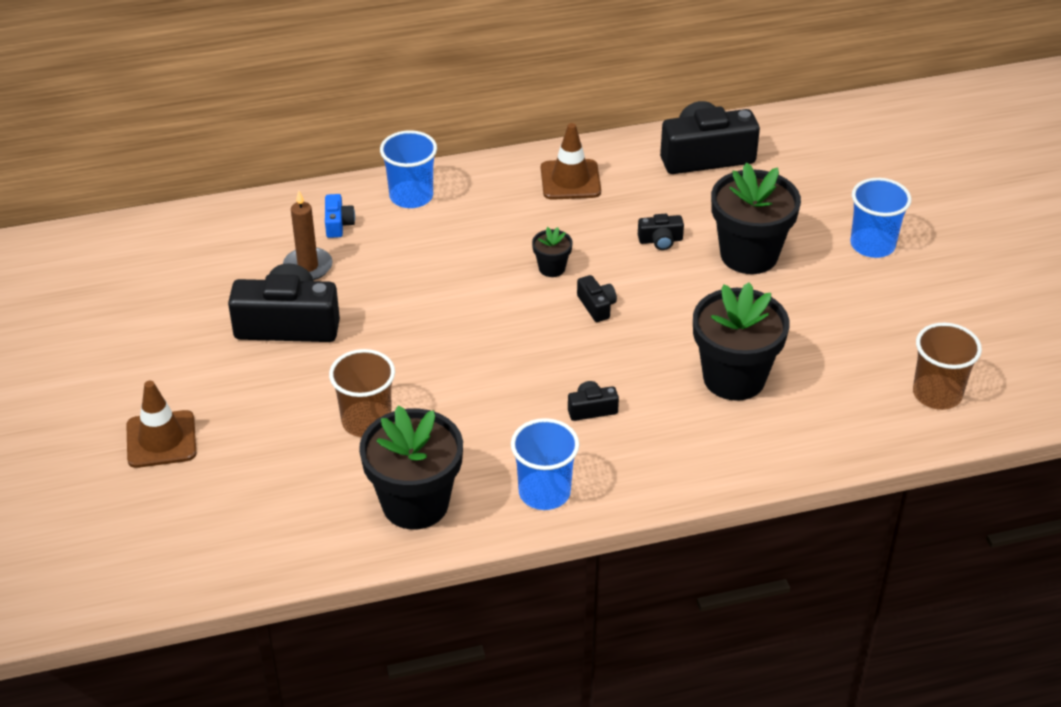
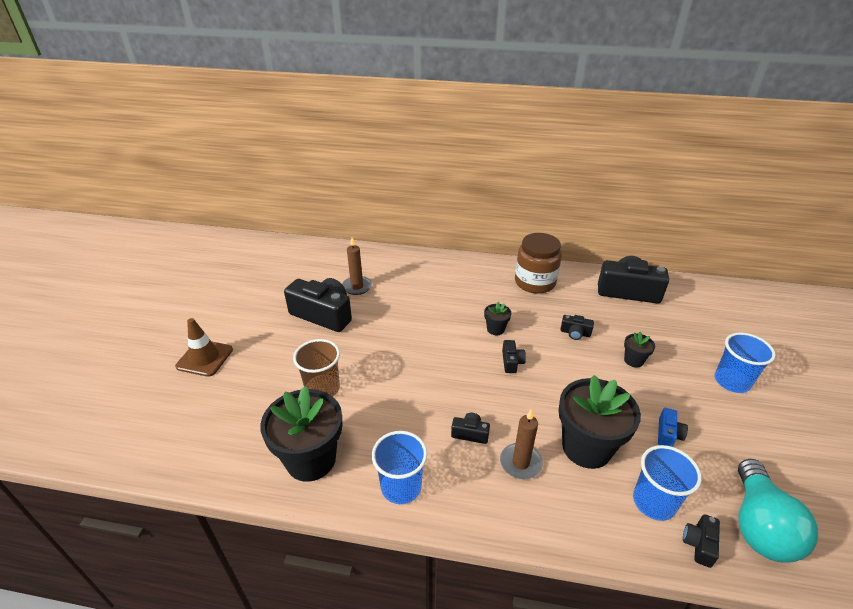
camera: 25 degrees right, 5 degrees down
(338, 224) = (389, 269): blue camera -> blue camera (668, 434)
(411, 196) = (438, 266): blue cup -> blue cup (654, 502)
(570, 180) = (535, 282): brown traffic cone -> brown jar
(667, 420) = (520, 463): none -> brown candle
(749, 255) = (633, 360): black flower pot -> black flower pot, size x0.46
(884, 432) = (699, 544): none -> black camera
(937, 394) = (759, 525): brown cup -> turquoise light bulb

